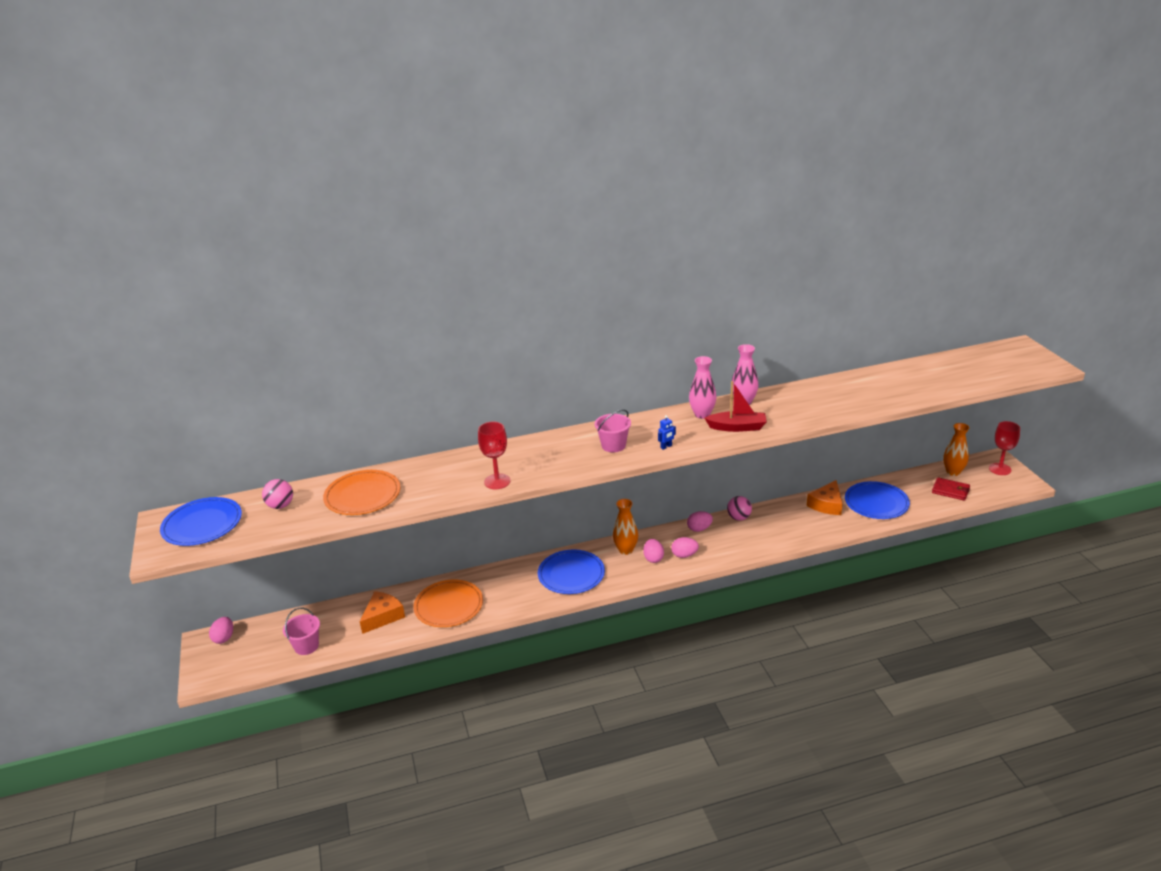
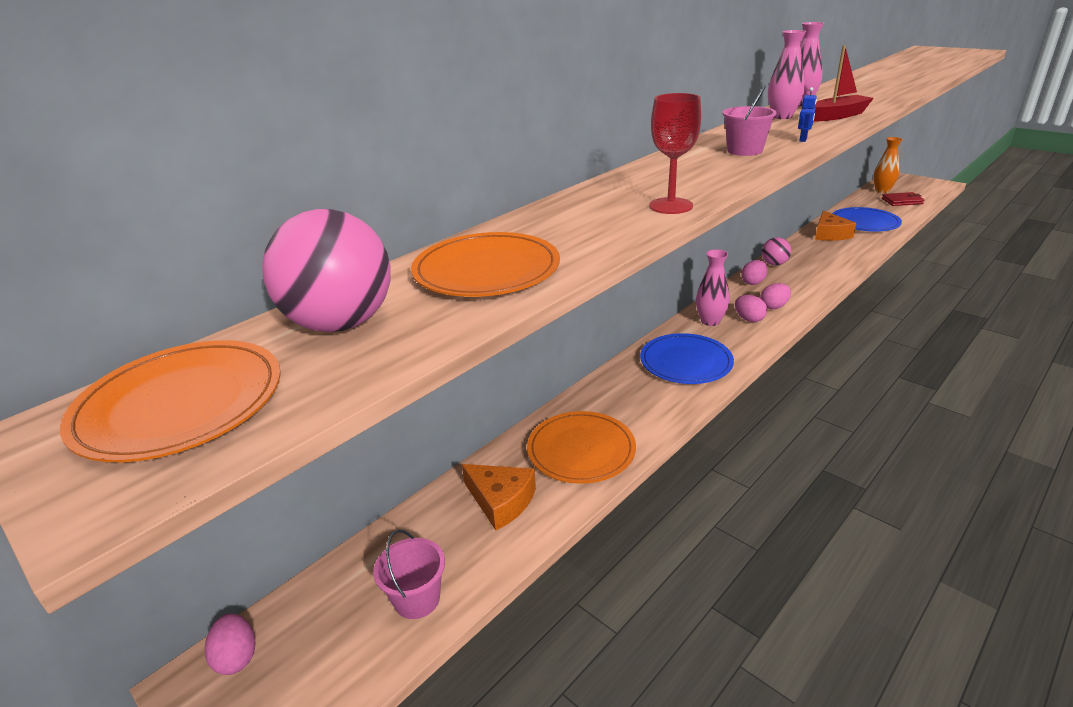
camera: 30 degrees left, 0 degrees up
(202, 524) = (180, 404): blue plate -> orange plate
(280, 505) = (341, 324): pink ball -> pink ball, size x1.80
(383, 616) = (501, 501): orange cheese -> orange cheese turned 120 degrees clockwise
(626, 550) = (710, 321): orange vase -> pink vase
(1000, 469) = (909, 181): red goblet -> none

